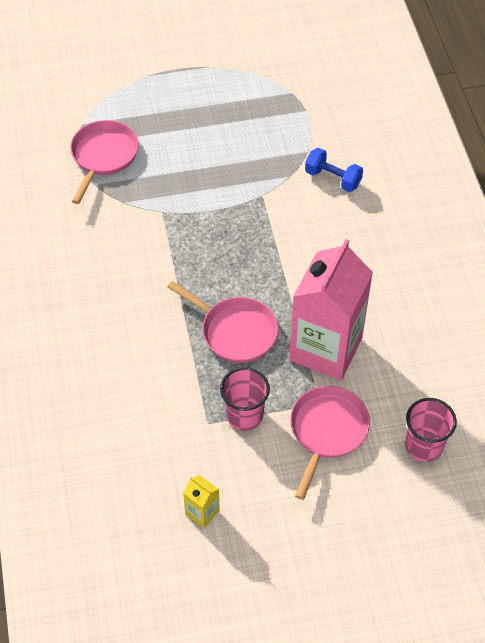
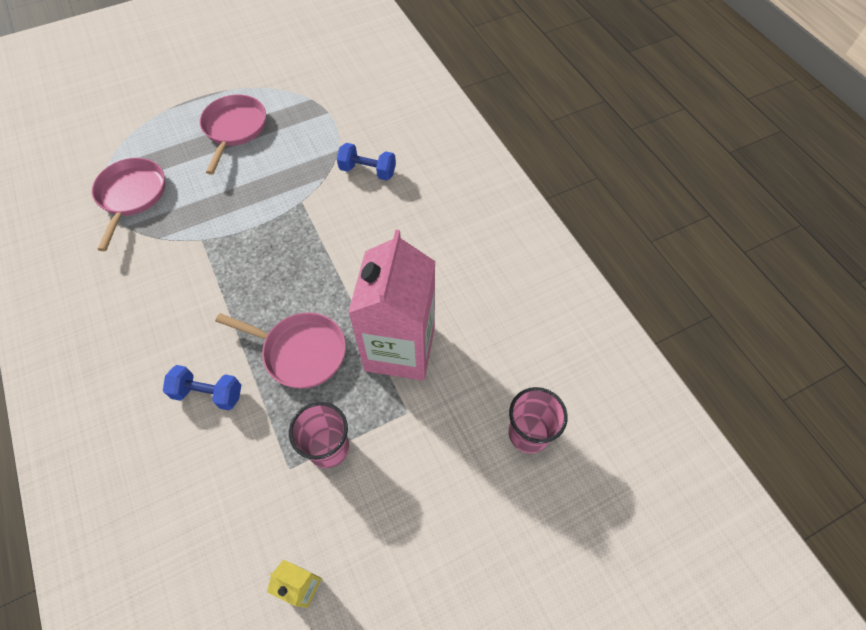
camera: 15 degrees left, 5 degrees up
(149, 348) = (208, 393): none -> blue dumbbell
(327, 431) = (422, 444): pink pan -> pink pan (234, 129)

